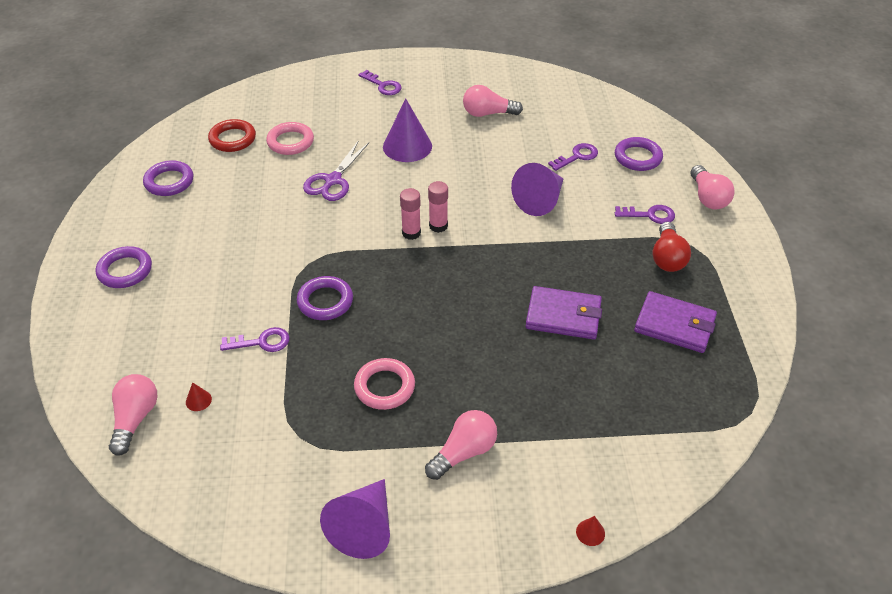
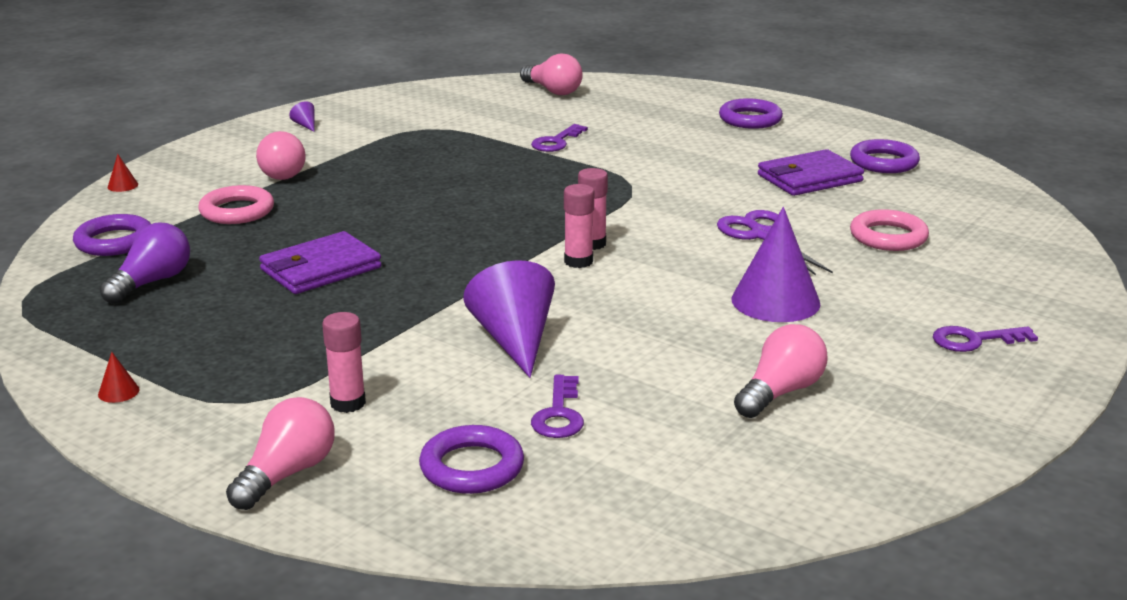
camera: 130 degrees right, 20 degrees down
(198, 400) = (532, 110): red cone -> red cone (118, 392)
(232, 139) = (939, 209): red ring -> none
(325, 301) = (561, 176): purple ring -> purple ring (114, 241)
(364, 527) = (305, 125): purple cone -> purple cone, size x0.40
(384, 387) = (410, 167): pink ring -> pink ring (237, 211)
(649, 215) = (348, 403): purple key -> pink glue stick
(664, 374) = (152, 282): none -> purple light bulb
(667, 258) = (263, 372): red light bulb -> none
(675, 325) = (181, 320): purple wallet -> purple wallet (809, 178)
(708, 197) = (287, 474): pink light bulb -> pink light bulb turned 90 degrees clockwise

